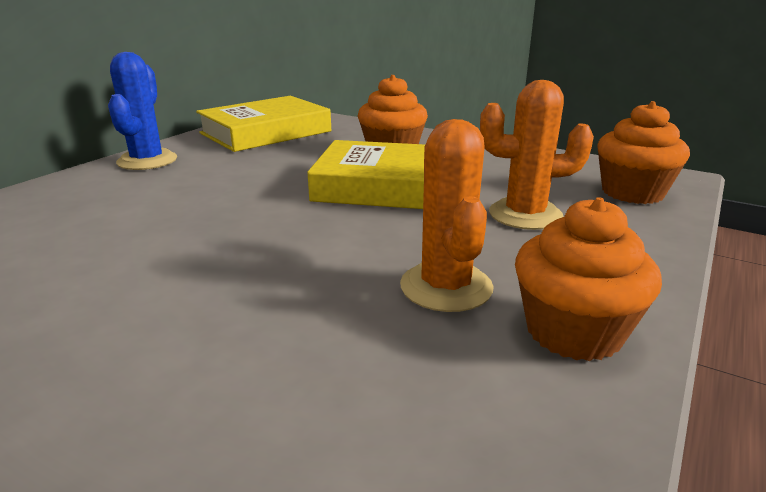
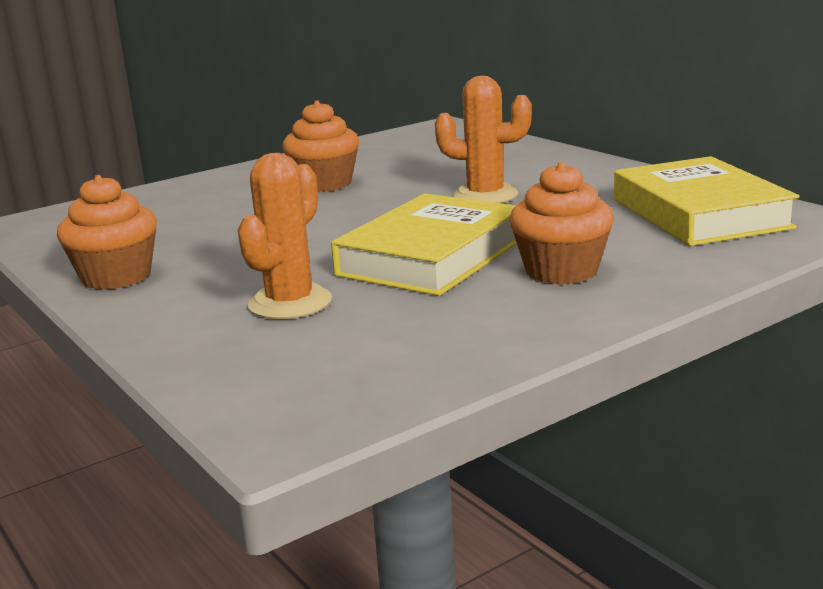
camera: 115 degrees right, 5 degrees down
(147, 161) = (604, 172): blue cactus -> none
(446, 287) = (217, 252): orange cactus -> orange cactus (485, 195)
(632, 192) = (271, 380): orange cupcake -> orange cupcake (324, 184)

